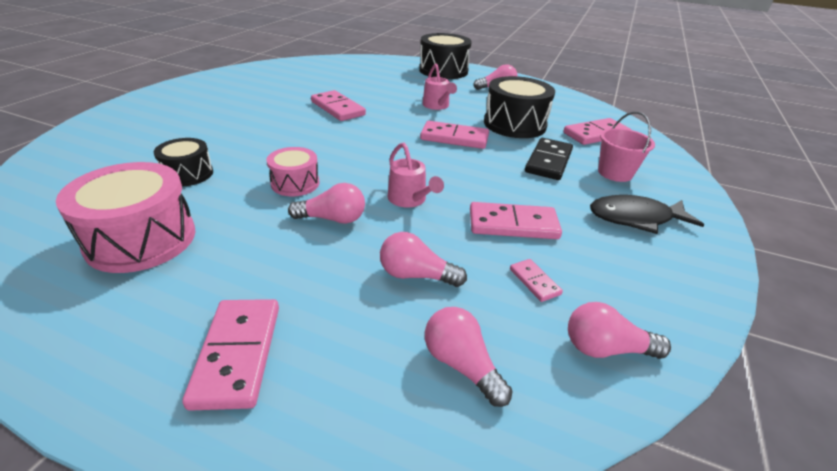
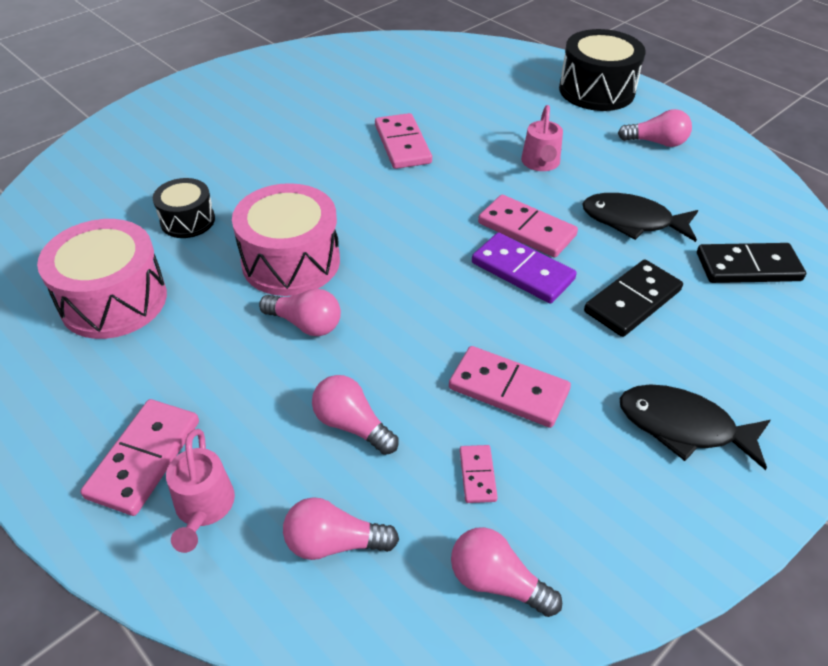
camera: 25 degrees right, 10 degrees up
(295, 183) = (291, 261): pink drum -> pink drum, size x1.73
(410, 200) = (406, 319): pink watering can -> pink watering can (204, 509)
(461, 364) = (334, 542): pink light bulb -> pink light bulb turned 75 degrees counterclockwise
(469, 159) = (522, 271): none -> purple domino
(514, 124) = (632, 221): black drum -> black fish
(596, 134) = (748, 267): pink domino -> black domino
(615, 173) = (718, 345): pink bucket -> none

